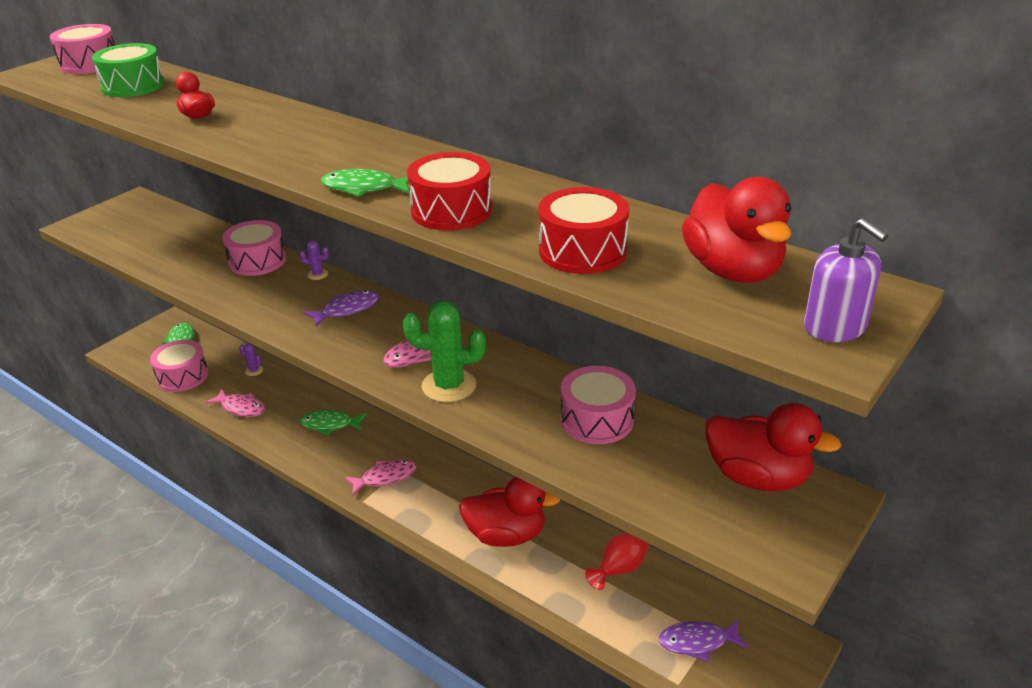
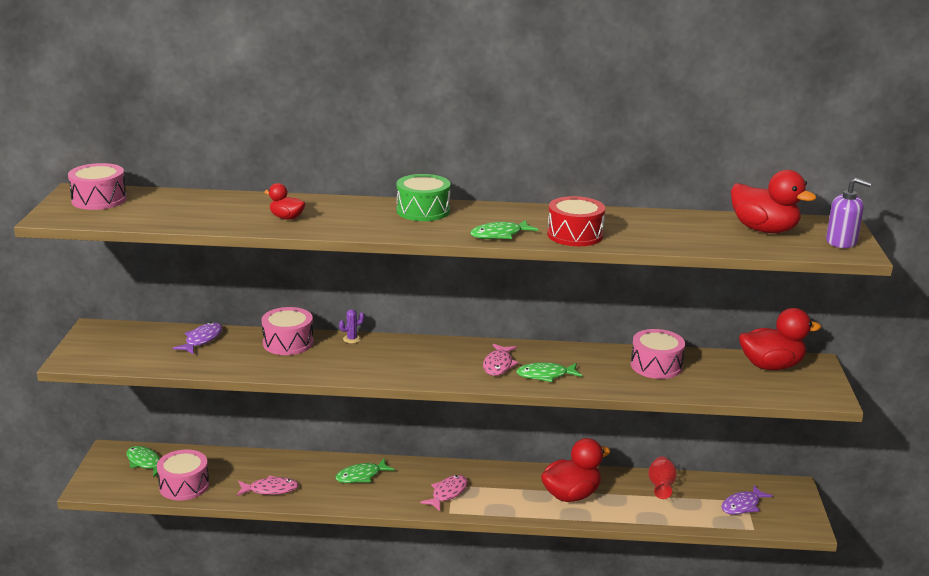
camera: 35 degrees left, 10 degrees down
(133, 86) = (181, 208): green drum -> green drum (423, 211)
(254, 370) = (245, 462): purple cactus -> none
(347, 310) = (410, 354): purple fish -> purple fish (202, 340)
(449, 386) = (545, 375): green cactus -> green fish
(582, 251) = (680, 238): red drum -> none

